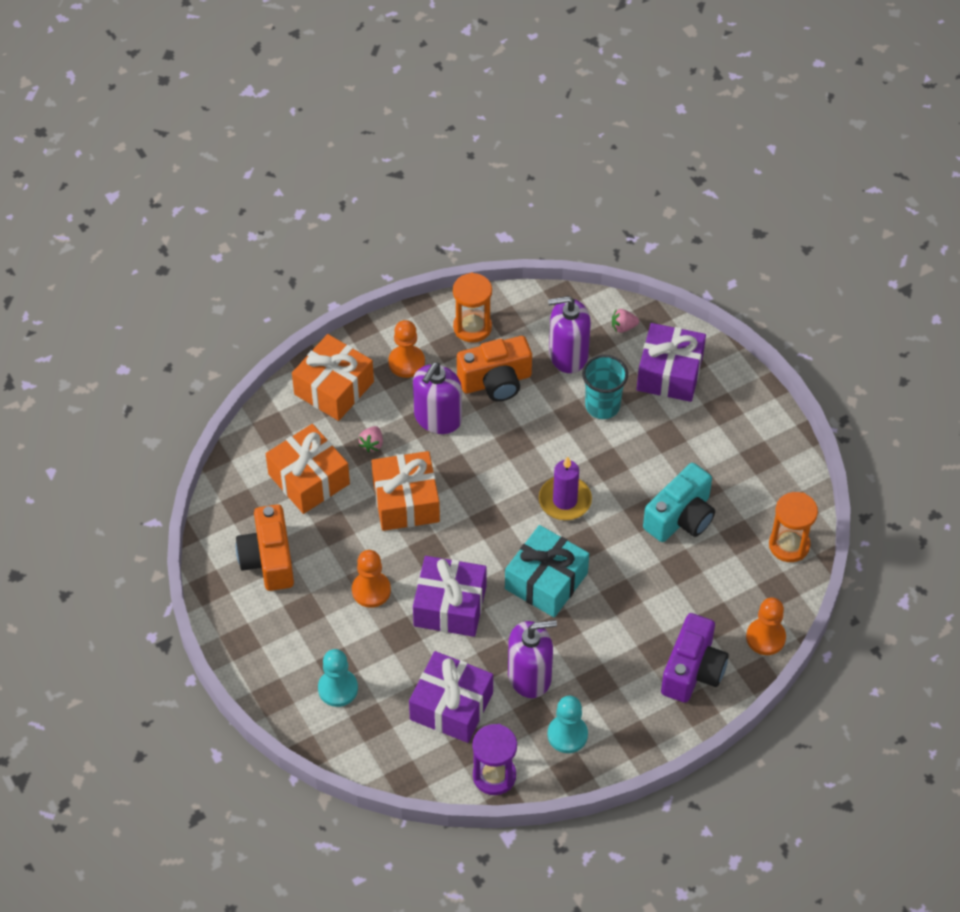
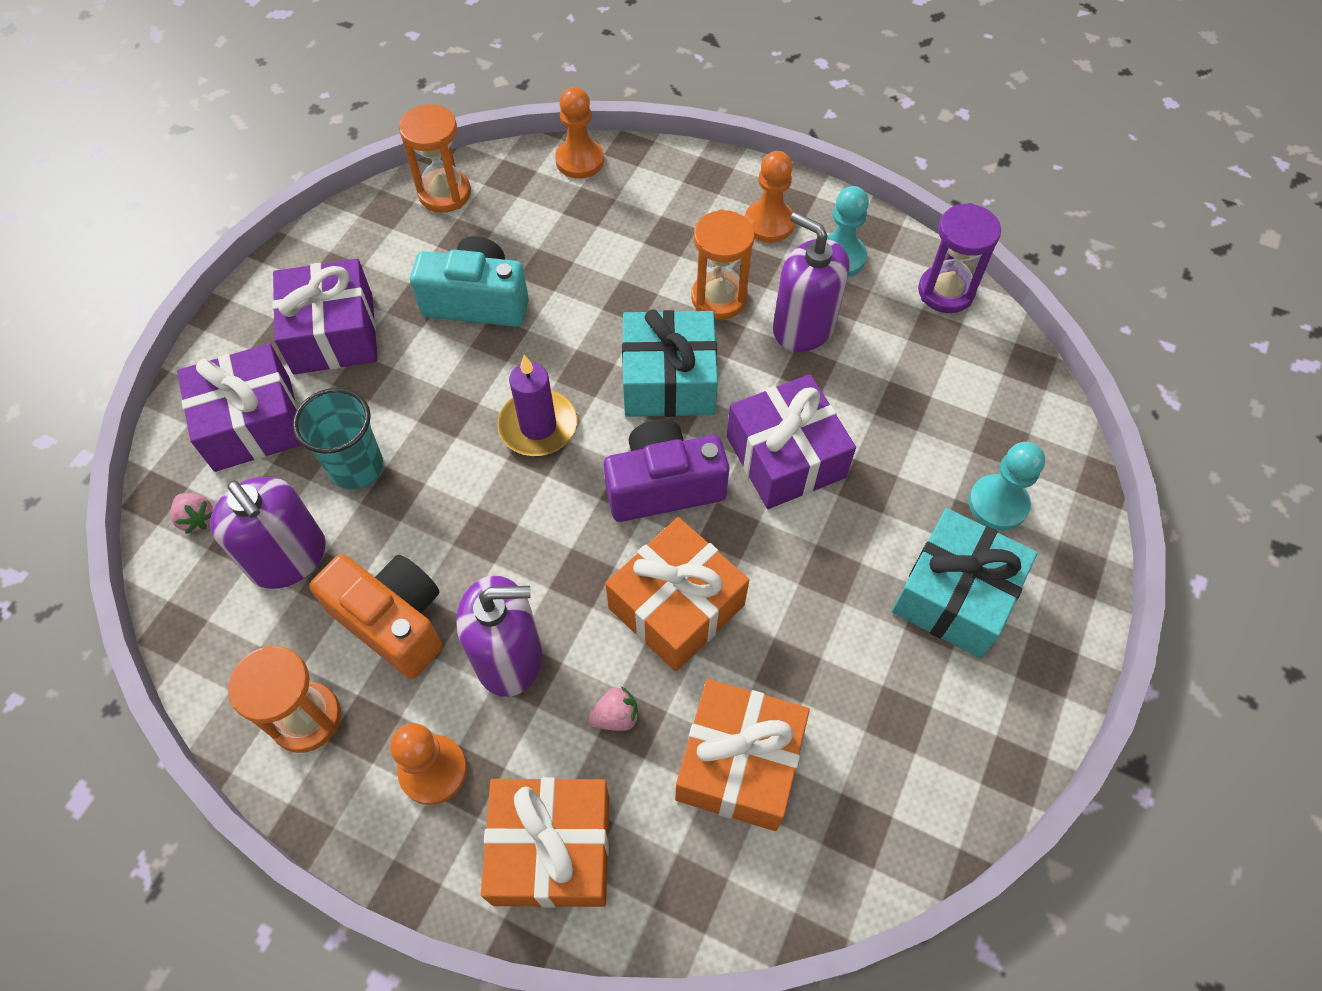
camera: 125 degrees left, 5 degrees up
(268, 559) = (906, 720): orange camera -> none
(308, 627) = (955, 595): none -> turquoise gift
(371, 590) = (840, 557): orange pawn -> orange pawn (769, 223)
(451, 706) = (907, 376): purple gift -> purple gift (333, 334)
(587, 645) = (719, 298): none -> orange hourglass
(692, 670) = (670, 197): purple camera -> purple camera (663, 486)

